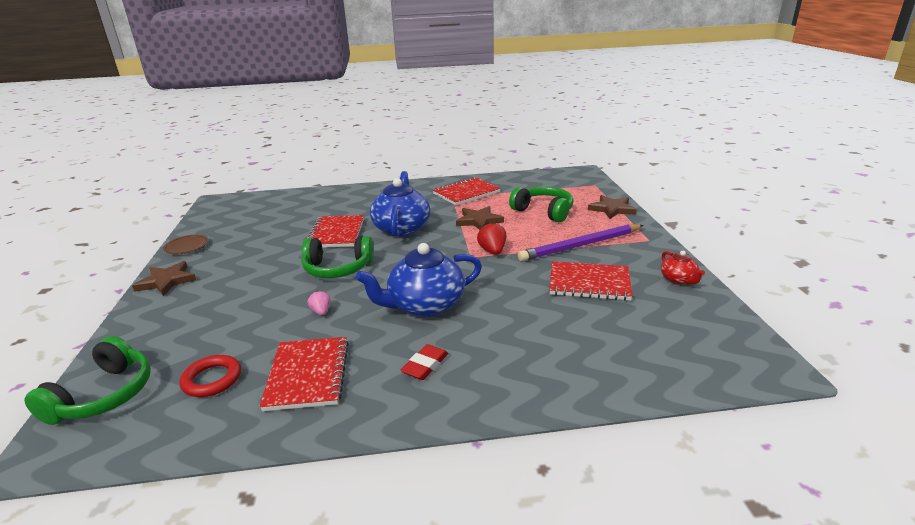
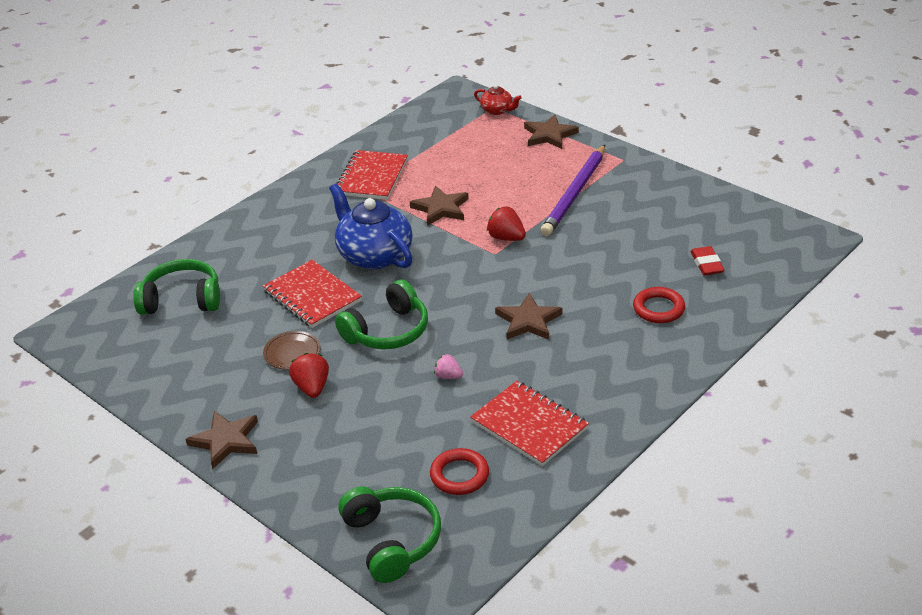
camera: 40 degrees left, 10 degrees up
(187, 247) = (161, 400): brown plate -> brown plate (292, 353)
(249, 277) = (312, 388): none -> red strawberry
(425, 305) = (528, 321): blue teapot -> brown star
(425, 365) = (604, 366): red eraser -> red eraser (706, 264)
(532, 347) = (658, 309): none -> red ring
(544, 211) = (489, 167): green headphones -> green headphones (182, 300)
(589, 283) = (629, 230): red notebook -> none
(678, 279) = (689, 192): red teapot -> red teapot (497, 110)

